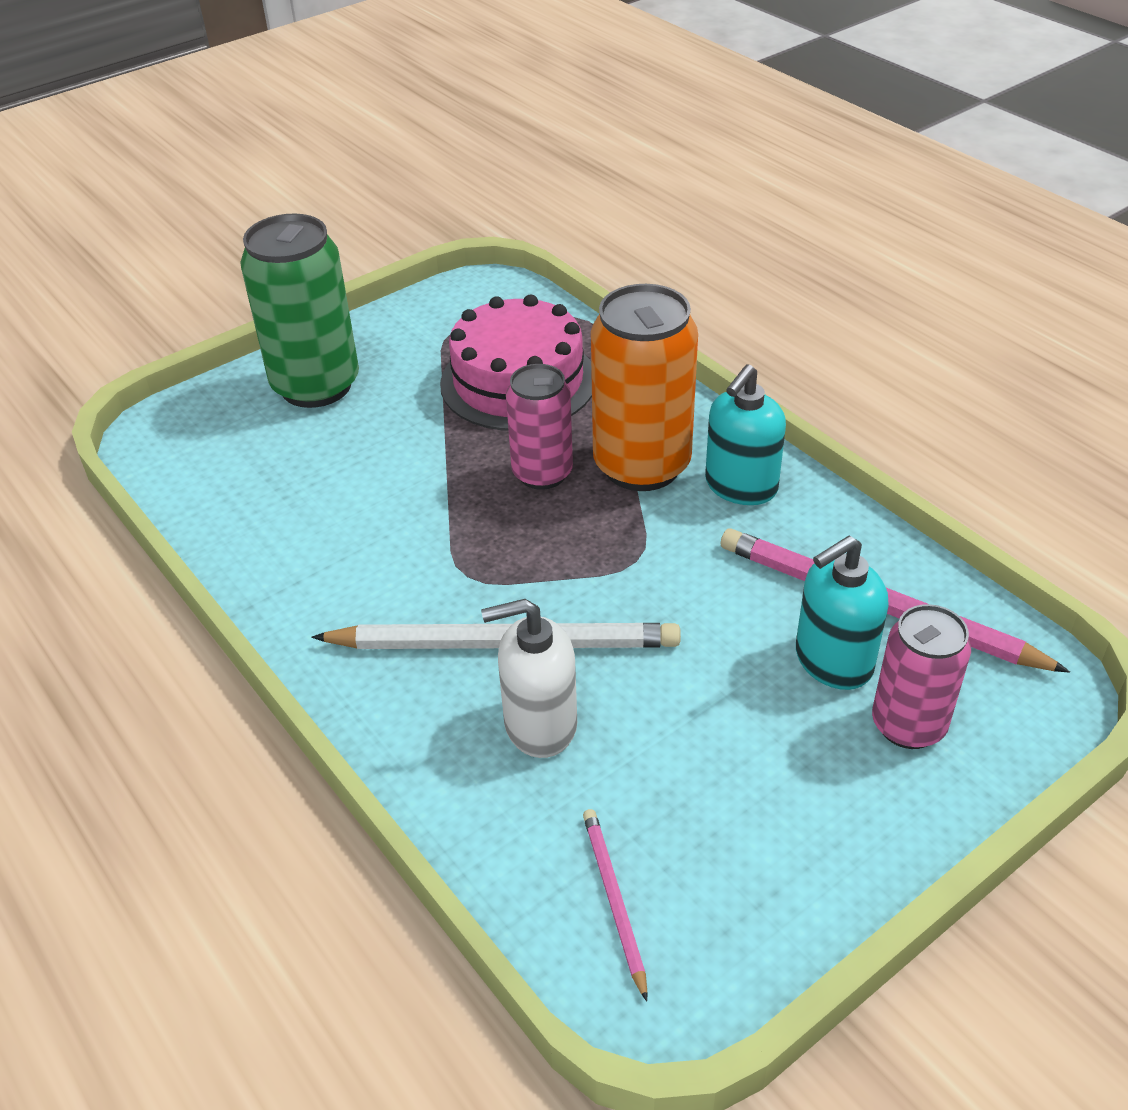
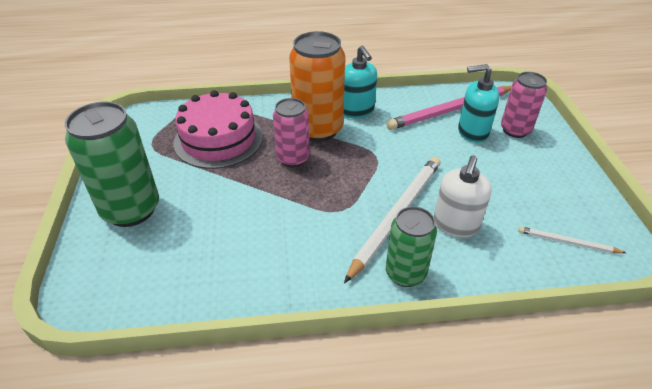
camera: 60 degrees left, 0 degrees up
(384, 701) = (405, 273): none -> green can
(614, 901) = (567, 242): pink pencil -> white pencil
(833, 661) = (472, 132): turquoise soap dispenser -> turquoise soap dispenser turned 90 degrees clockwise

